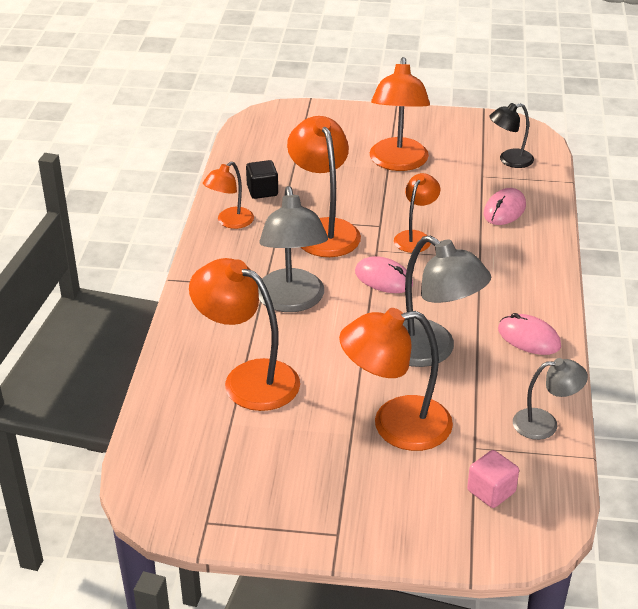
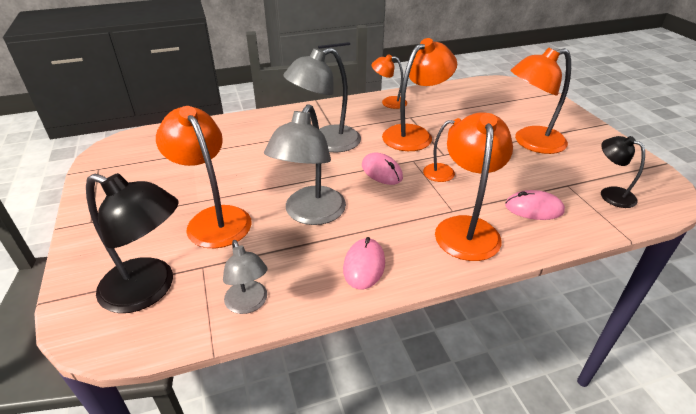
camera: 65 degrees right, 0 degrees up
(248, 379) = (237, 148): orange lamp -> orange lamp (466, 228)
(262, 191) = (432, 103): black cube -> none
(383, 278) = (381, 171): pink mouse -> pink mouse turned 45 degrees counterclockwise
(491, 491) = (149, 289): pink cube -> black lamp

